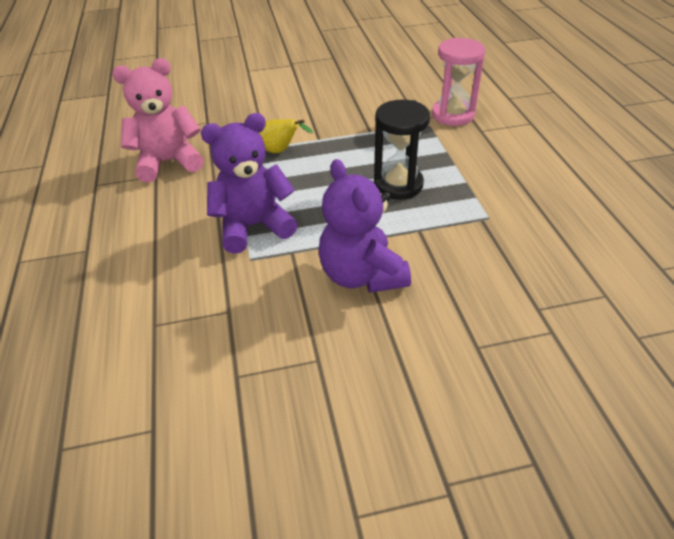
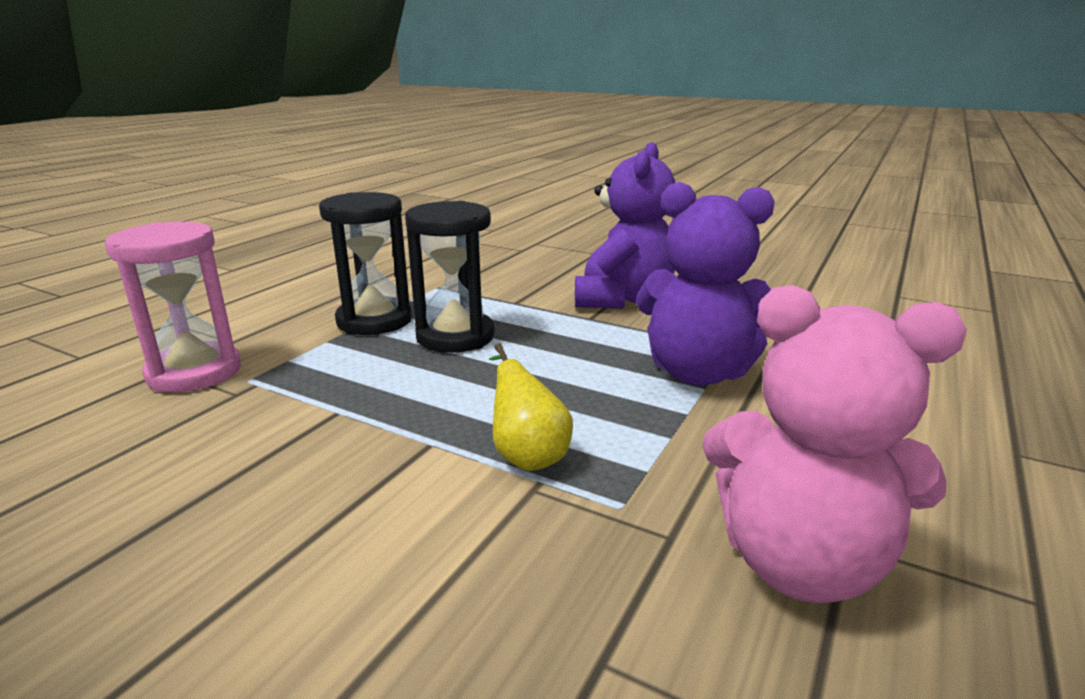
camera: 140 degrees left, 20 degrees down
(455, 172) = (374, 321): none -> black hourglass

